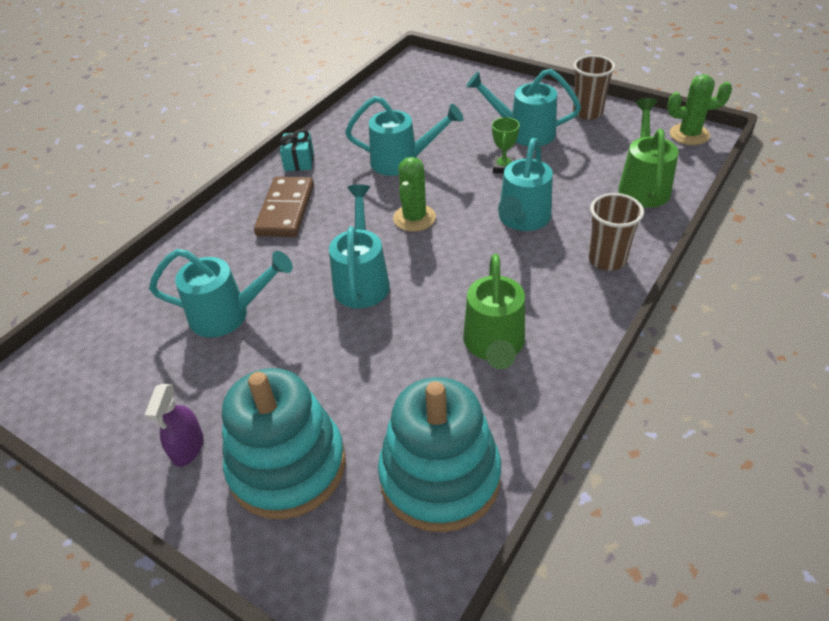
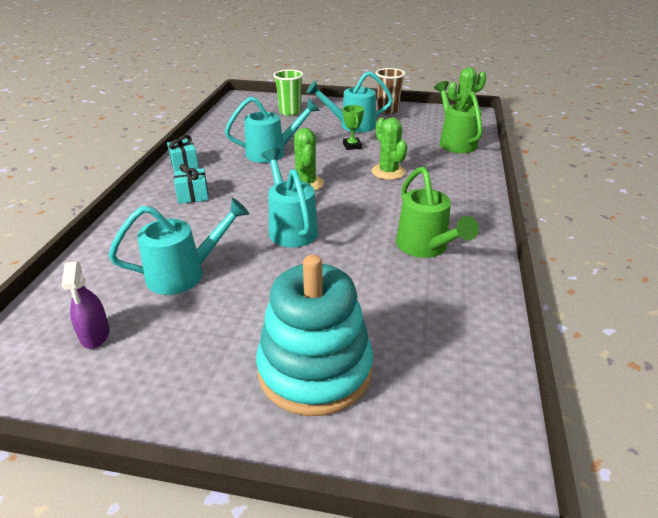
camera: 25 degrees left, 10 degrees down
(187, 447) = (207, 382): purple spray bottle -> purple spray bottle (95, 334)
(286, 210) = (193, 195): brown domino -> turquoise gift
(440, 477) = (450, 341): turquoise stacking toy -> none
(460, 96) = (290, 112): none -> green cup
(522, 219) = (388, 172): turquoise watering can -> green cactus
(607, 259) = (464, 184): brown cup -> none

